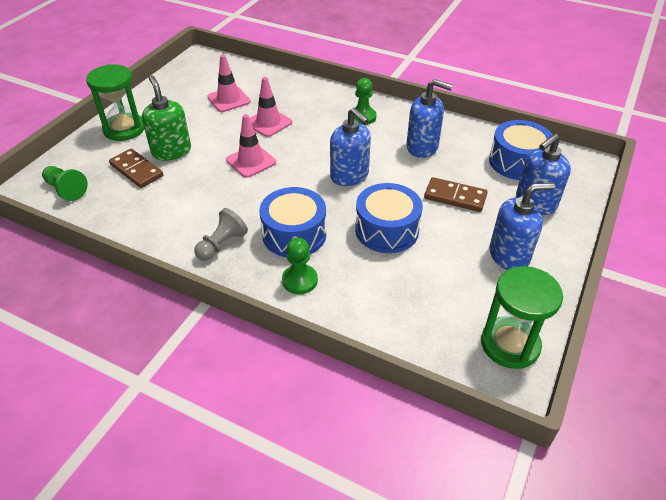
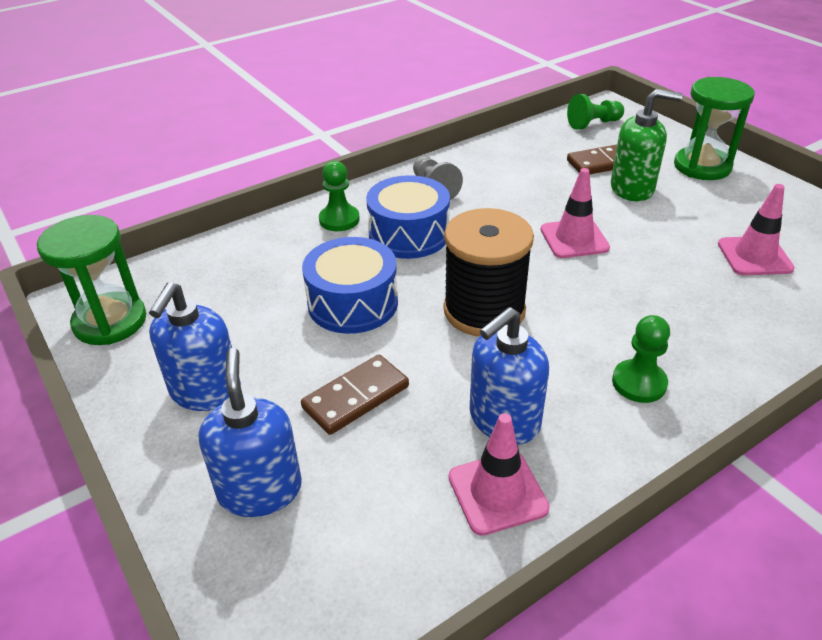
camera: 120 degrees right, 5 degrees down
(268, 123) = (667, 276): pink traffic cone -> pink traffic cone (497, 492)
(349, 176) = (484, 310): blue soap dispenser -> black spool
(517, 162) = (372, 537): blue drum -> none

